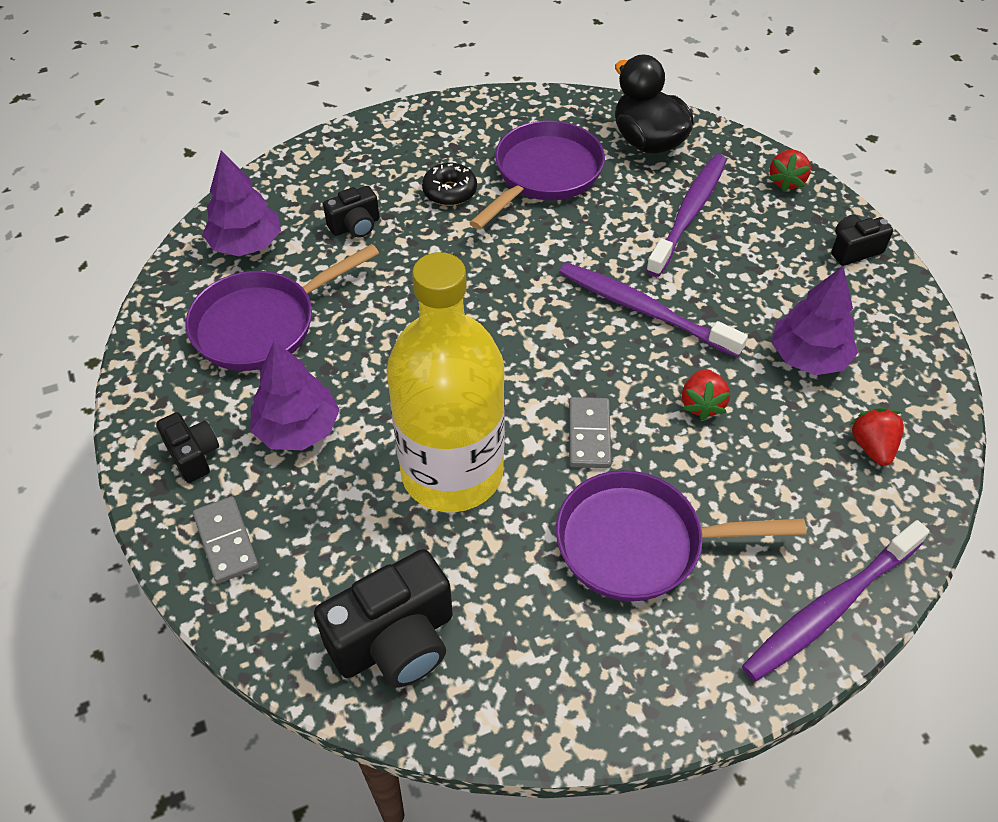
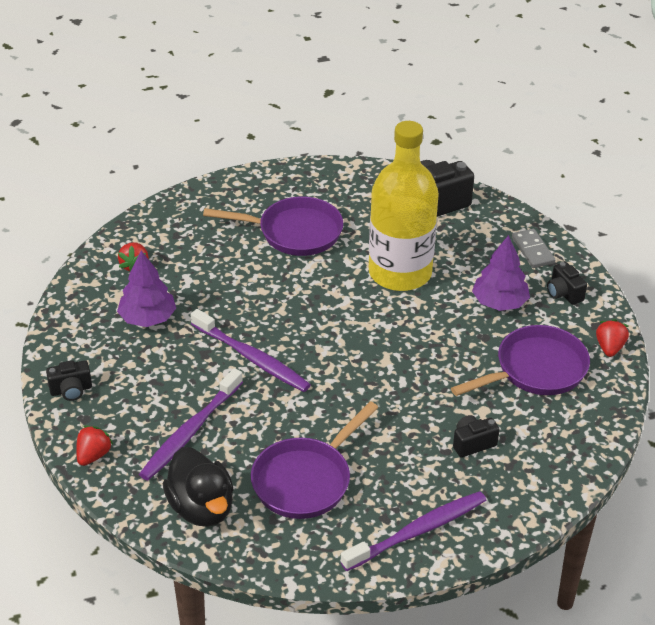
camera: 175 degrees left, 10 degrees down
(246, 244) = (561, 434): purple tree -> none
(450, 191) = (391, 469): black donut -> none
(589, 435) = (310, 285): grey domino -> none
(702, 404) = (232, 296): red strawberry -> red strawberry (609, 348)
(829, 608) = (200, 199): purple toothbrush -> purple toothbrush (418, 531)

